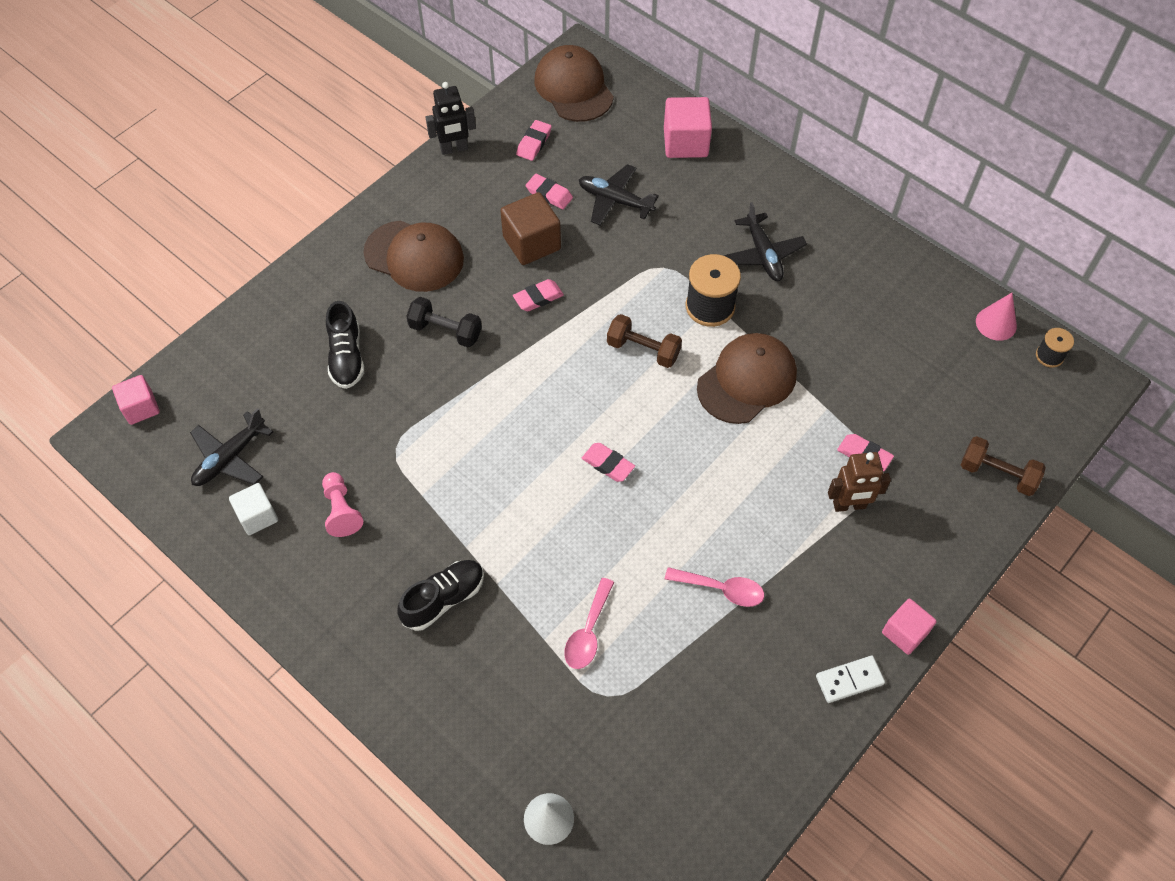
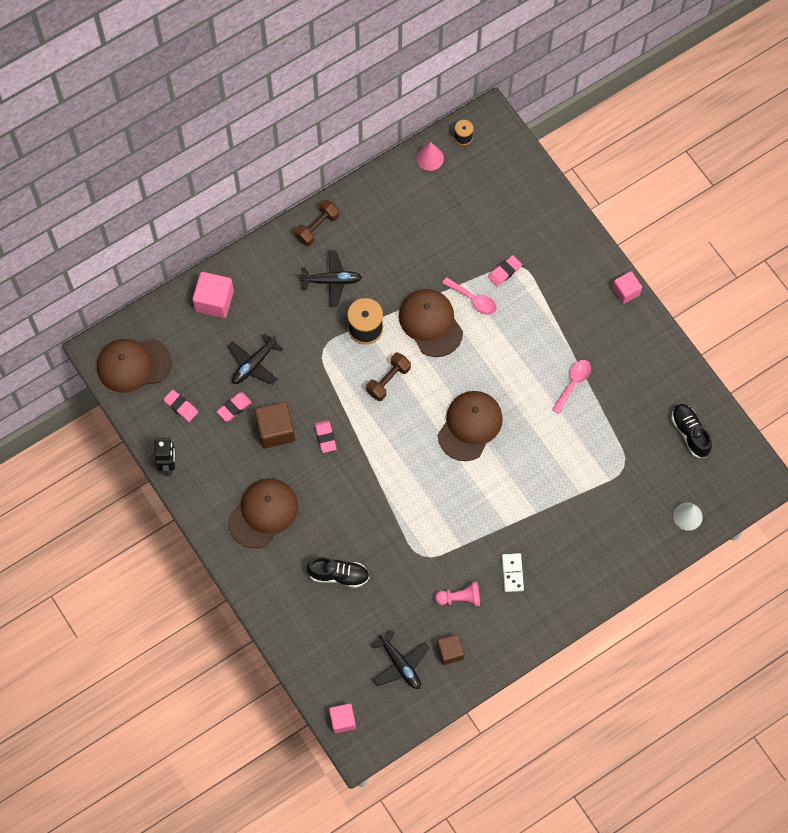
camera: 75 degrees left, 10 degrees up
(257, 516) = (450, 652): white cube -> brown cube
(444, 599) = (539, 546): black shoe -> black shoe (690, 433)
(445, 331) = (336, 505): black dumbbell -> none
(588, 632) = (581, 467): pink spoon -> pink spoon (473, 299)
(608, 464) = (470, 426): pink eraser -> brown cap
(849, 505) = (536, 292): brown robot -> none
(849, 680) = (646, 331): white domino -> white domino (512, 573)
(997, 474) = (538, 201): brown dumbbell -> brown dumbbell (317, 227)

